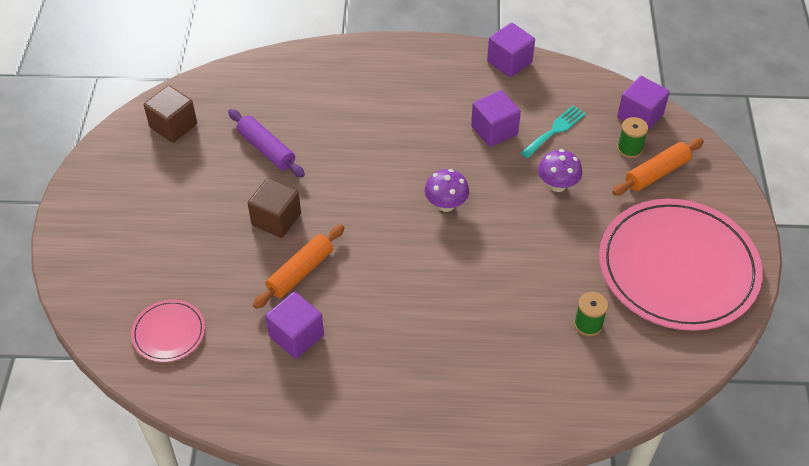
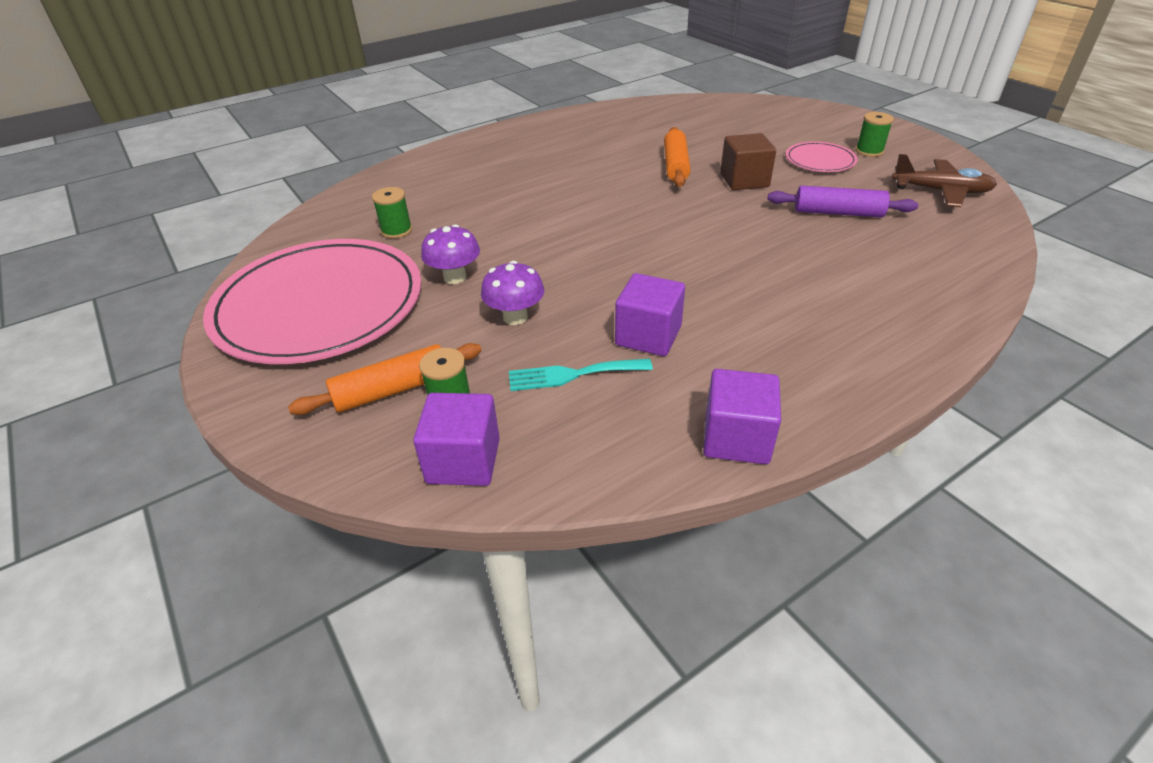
camera: 145 degrees right, 10 degrees down
(139, 192) = (869, 151): none -> green spool
(169, 332) = (712, 115): pink plate -> pink plate (820, 160)
(173, 126) = (941, 191): brown cube -> brown plane
(296, 336) = (628, 142): purple cube -> none
(446, 204) = (616, 249): purple mushroom -> purple mushroom (455, 277)
(555, 130) = (572, 374): turquoise fork -> turquoise fork turned 75 degrees clockwise
(657, 173) = (392, 390): orange rolling pin -> orange rolling pin turned 45 degrees clockwise

